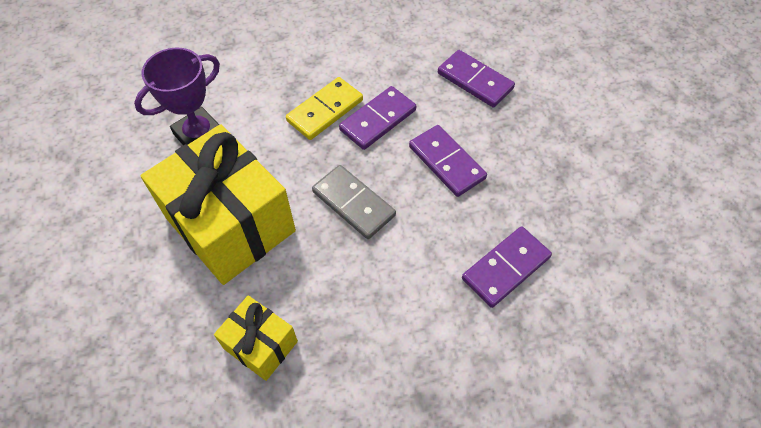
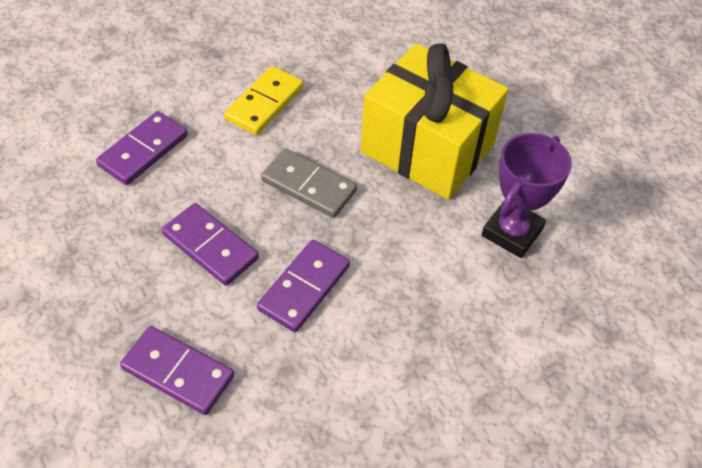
camera: 165 degrees right, 5 degrees down
(260, 345) = (357, 67): yellow gift -> none
(325, 111) = (375, 289): yellow domino -> yellow domino (264, 103)

